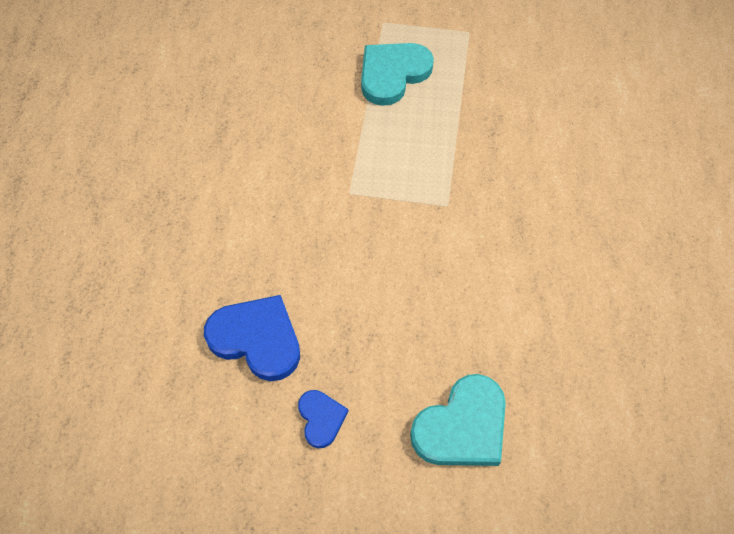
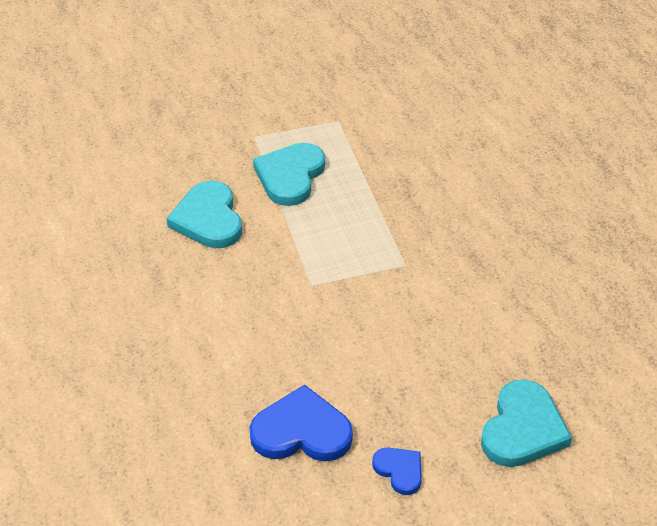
camera: 25 degrees left, 15 degrees down
(296, 91) = (208, 219): none -> turquoise heart

